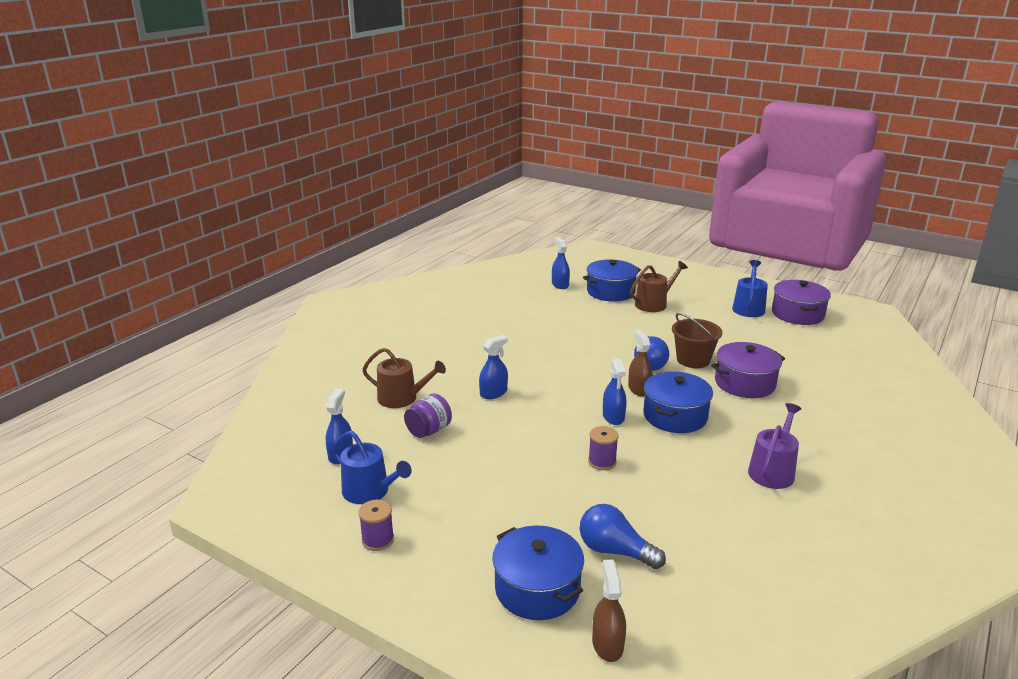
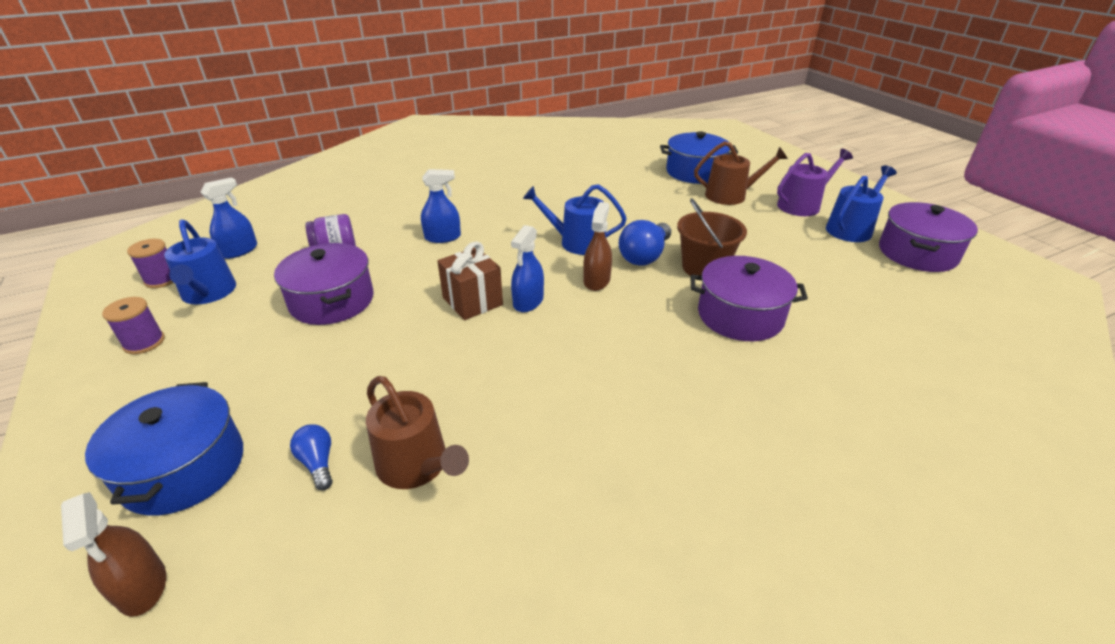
camera: 30 degrees right, 10 degrees up
(402, 398) = (358, 217): brown watering can -> brown watering can (417, 465)
(478, 463) = (332, 301): none -> purple pot
(560, 284) = (648, 154): blue spray bottle -> none
(577, 429) = (472, 301): none -> brown gift
(594, 367) = (577, 242): none -> blue watering can
(602, 462) = (449, 347): purple spool -> purple spool (162, 279)
(607, 644) = (142, 586): brown spray bottle -> brown spray bottle turned 120 degrees clockwise
(615, 551) = (318, 463): blue light bulb -> blue light bulb, size x0.57
(675, 416) = (600, 325): blue pot -> none
(772, 471) = (642, 446): purple watering can -> purple watering can (802, 205)

